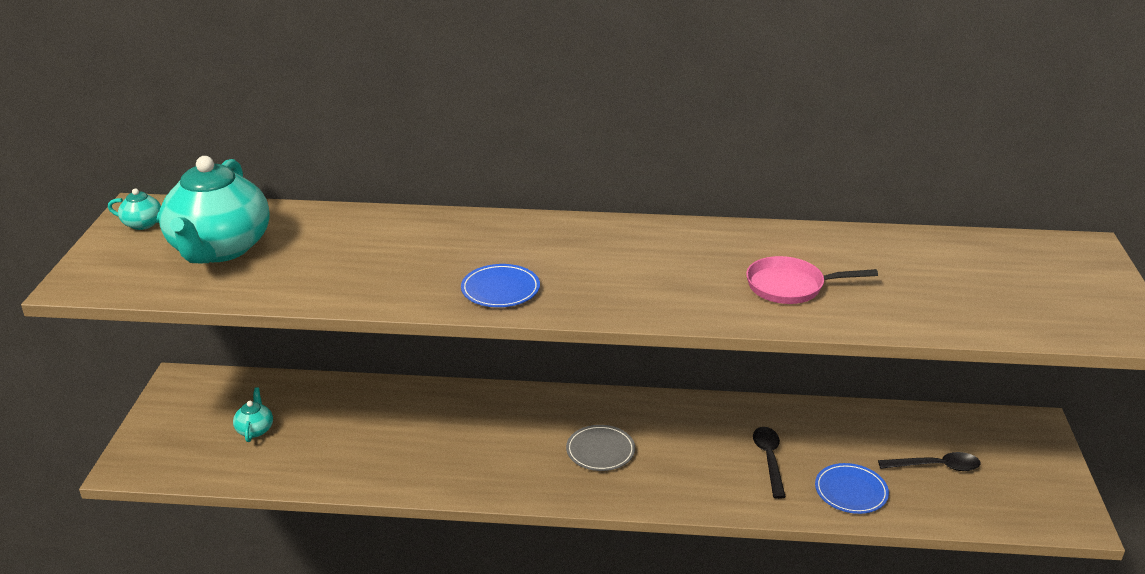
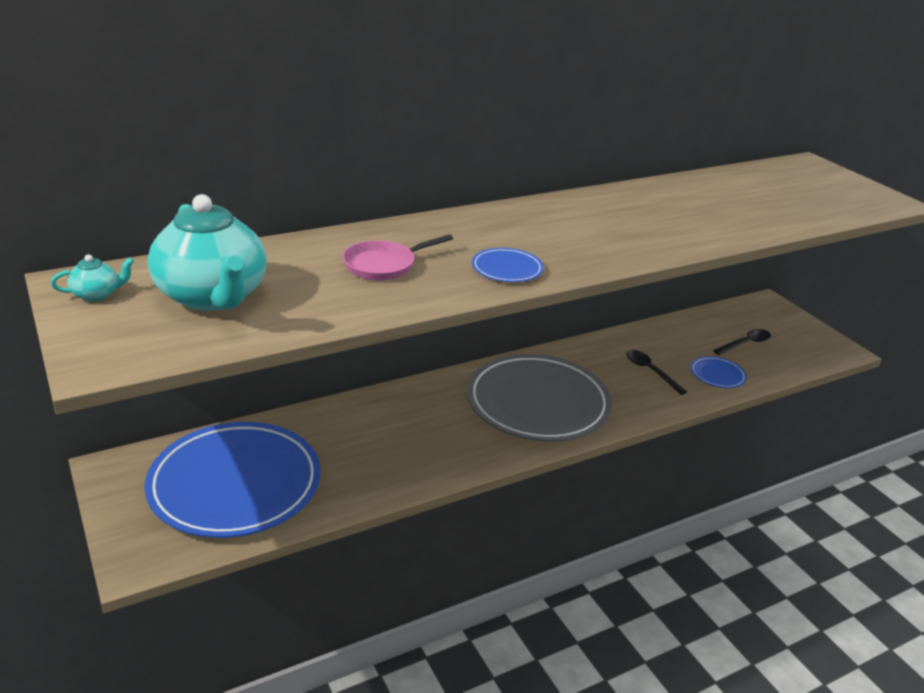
camera: 35 degrees left, 0 degrees up
(255, 429) = (235, 484): turquoise teapot -> blue plate
(600, 451) = (537, 403): grey plate -> grey plate, size x2.44
(790, 286) = (692, 220): pink pan -> pink pan (383, 265)

